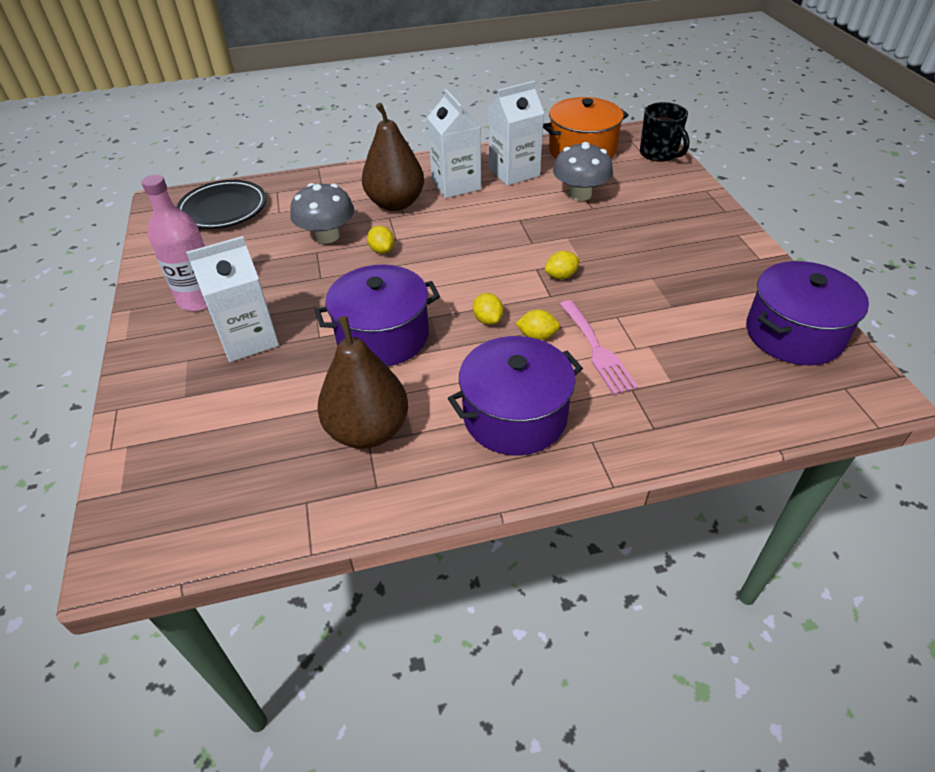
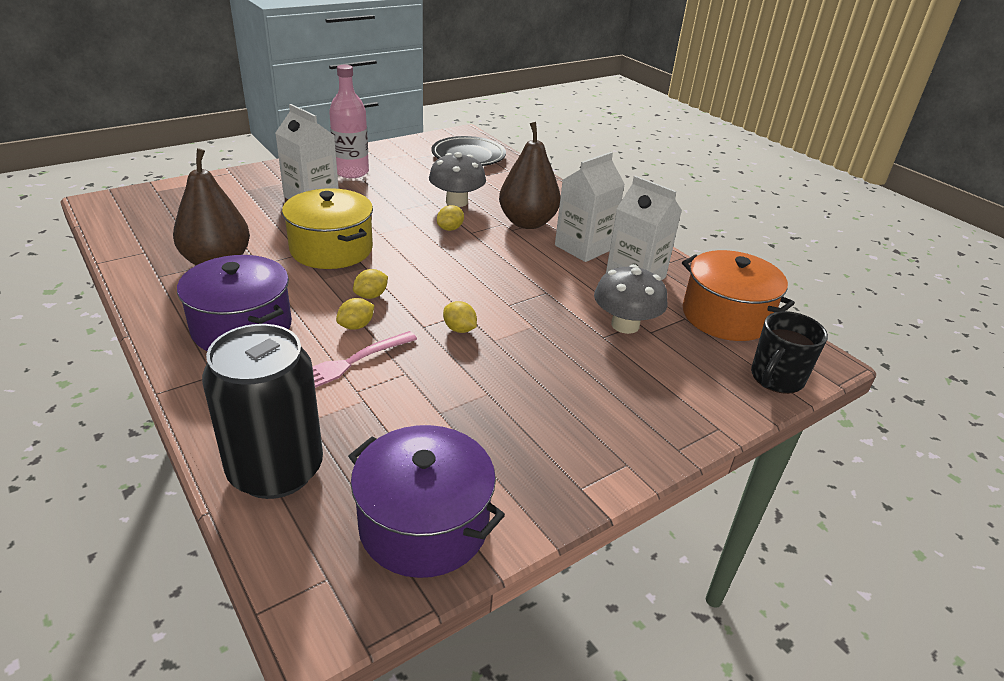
camera: 65 degrees right, 10 degrees down
(383, 336) = (331, 249): purple pot -> yellow pot
(537, 336) = (356, 326): yellow lemon -> yellow lemon turned 60 degrees clockwise
(733, 406) = (276, 470): none -> black can

